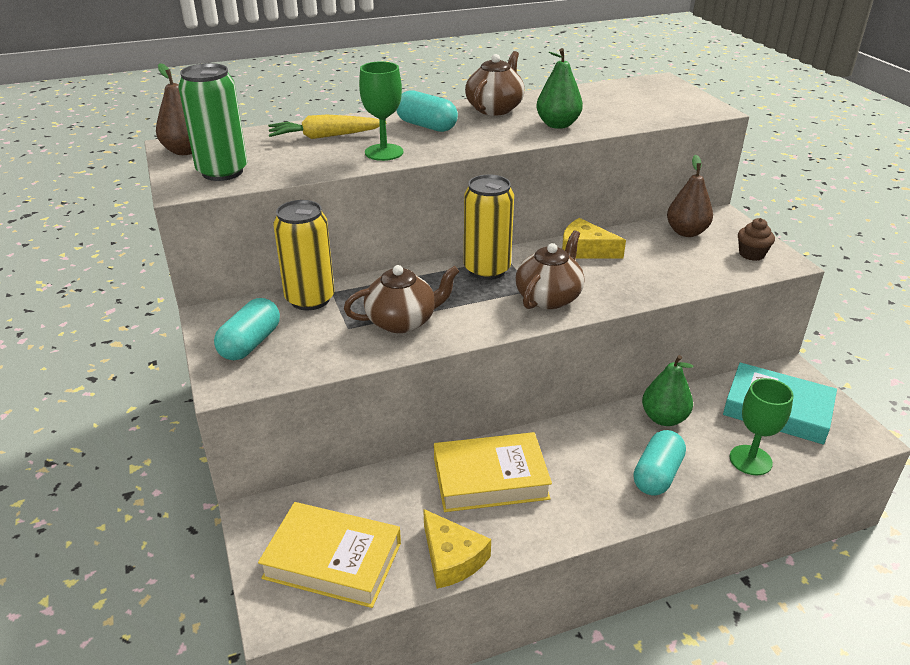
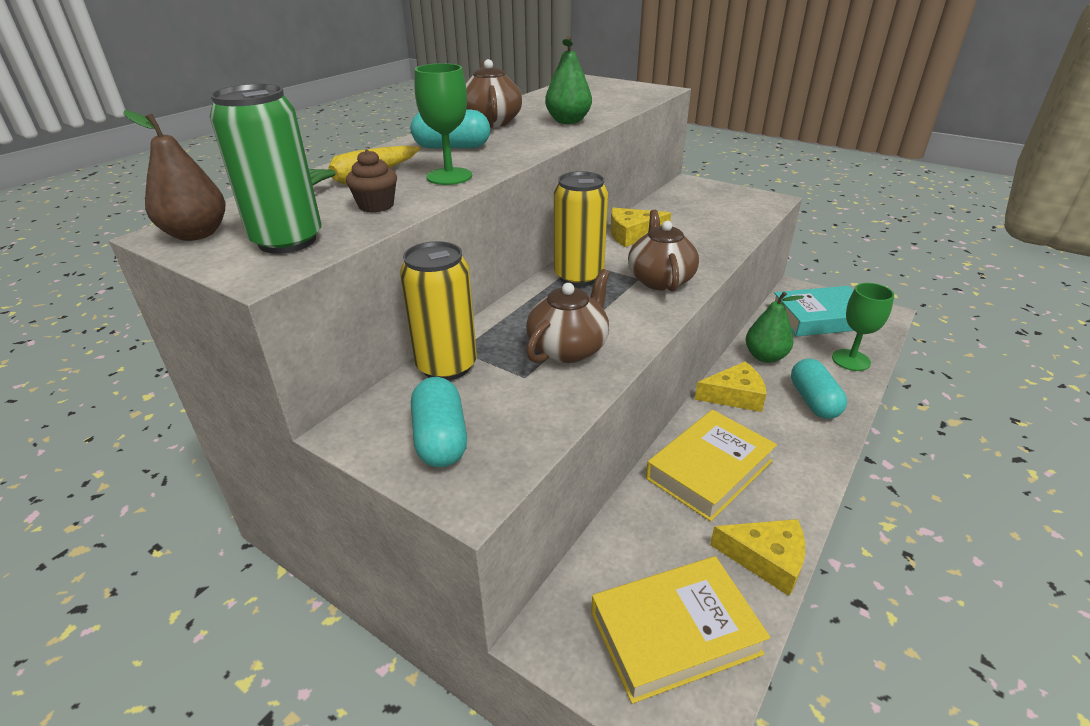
camera: 35 degrees left, 0 degrees up
(588, 436) = (734, 396): none -> yellow cheese
(686, 232) = (683, 200): brown pear -> none
(751, 254) = (746, 201): brown cupcake -> brown cupcake (376, 206)

